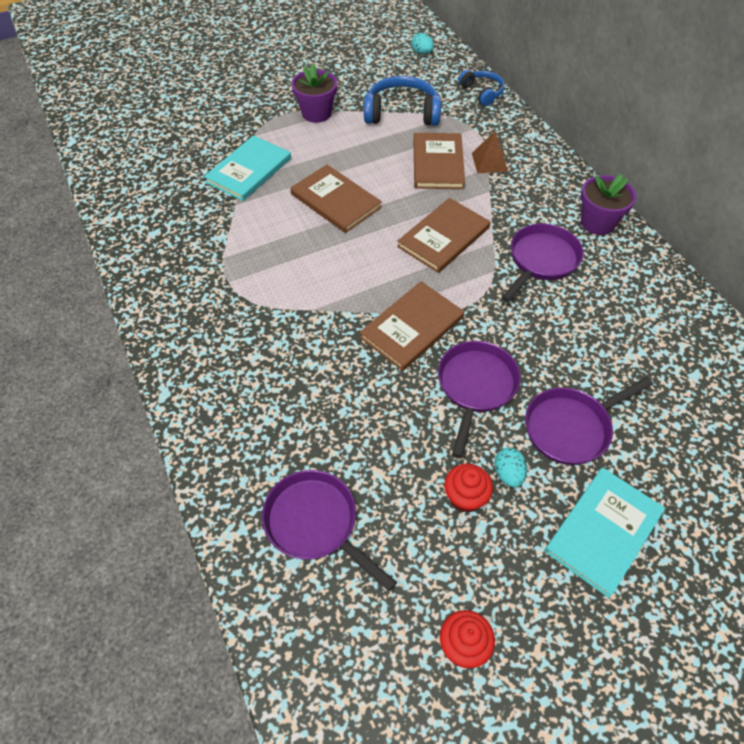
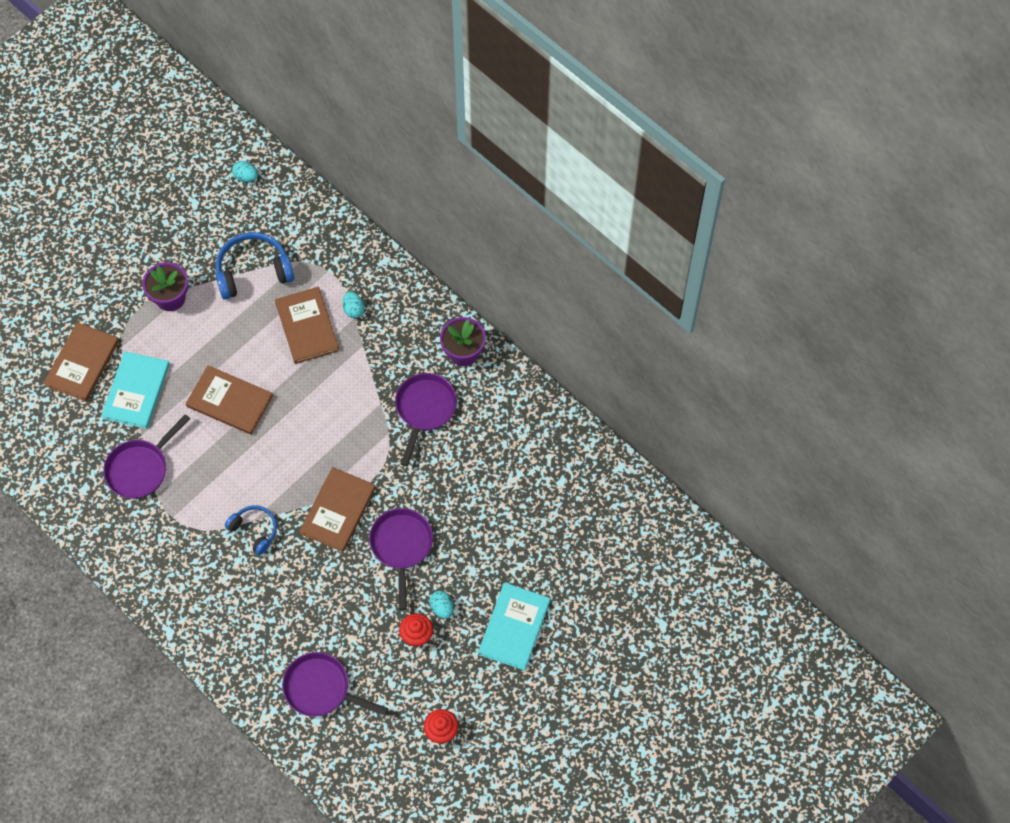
camera: 20 degrees left, 10 degrees up
(443, 237) = (337, 411): brown book -> brown book (82, 363)
(482, 92) = (322, 217): blue headphones -> blue headphones (254, 530)
(489, 162) = (353, 309): brown pyramid -> turquoise egg
(571, 427) = (478, 556): purple pan -> purple pan (140, 468)

